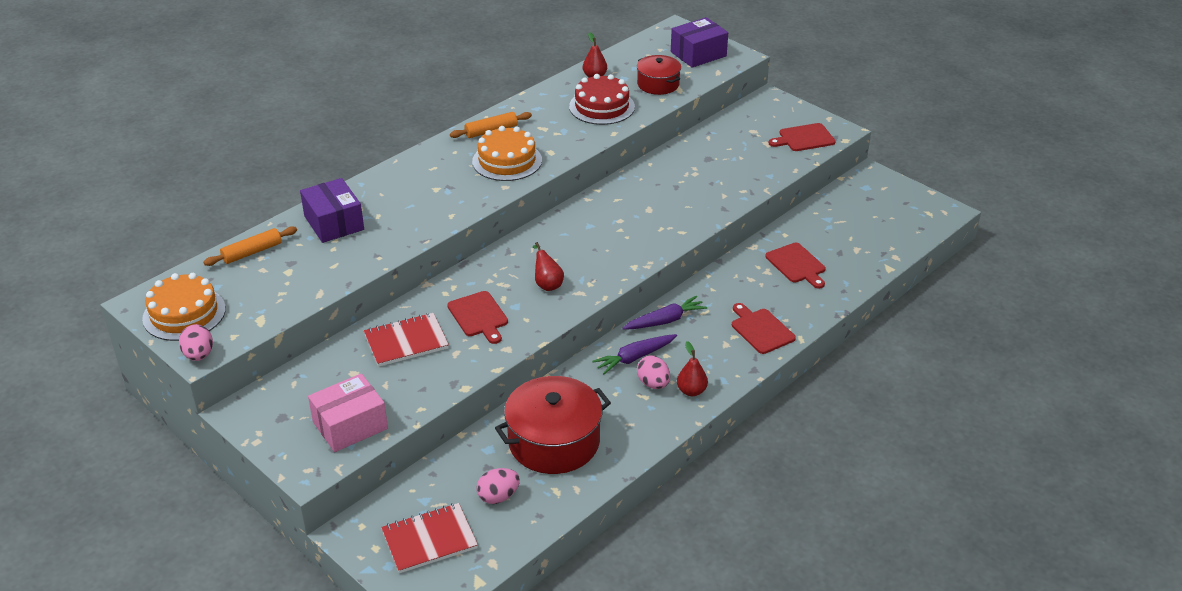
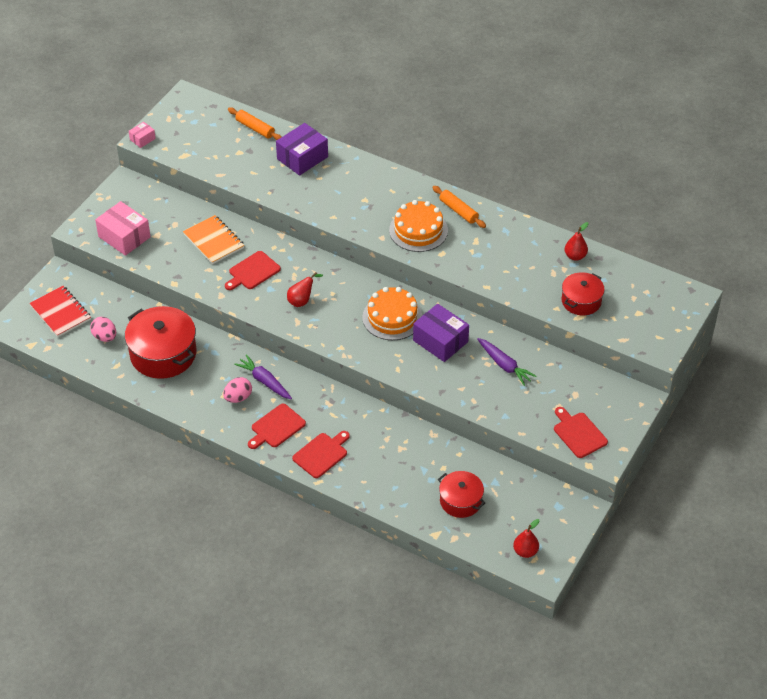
camera: 75 degrees right, 10 degrees up
(184, 314) = (181, 119): orange cake -> orange cake (392, 317)
(199, 355) = (142, 139): pink egg -> pink box
(406, 342) = (213, 241): red notebook -> orange notebook
(601, 107) = (526, 271): red cake -> none
(665, 321) = (314, 392): purple carrot -> purple carrot (504, 365)
(691, 391) = (236, 421): red pear -> red pear (525, 551)
(698, 54) = (650, 320): purple box -> purple box (440, 341)
(796, 265) = (417, 467): red cutting board -> red cutting board (276, 427)
(848, 244) = (460, 501): none -> red pot

